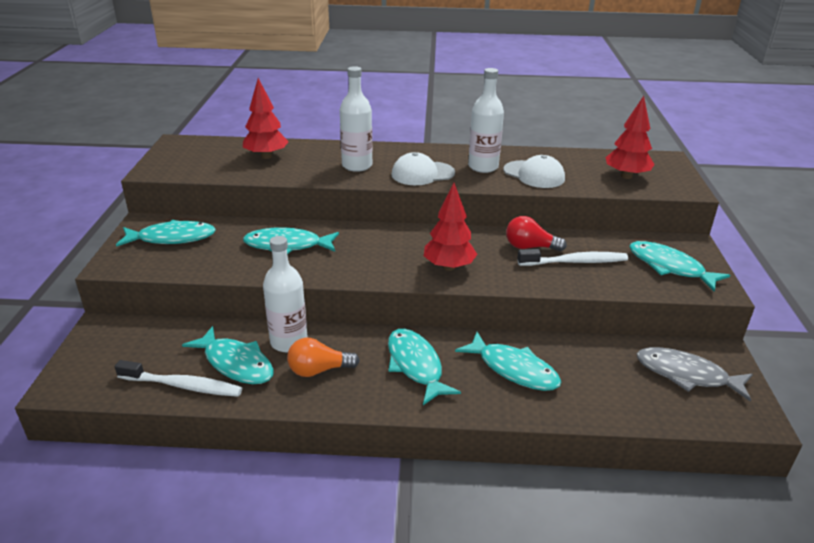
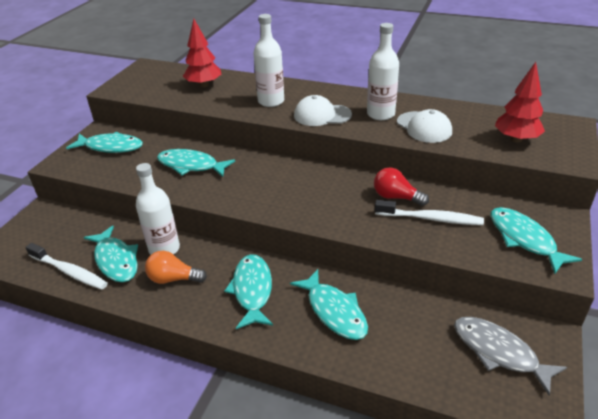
camera: 20 degrees right, 5 degrees up
(449, 267) = (311, 206): red tree -> none

